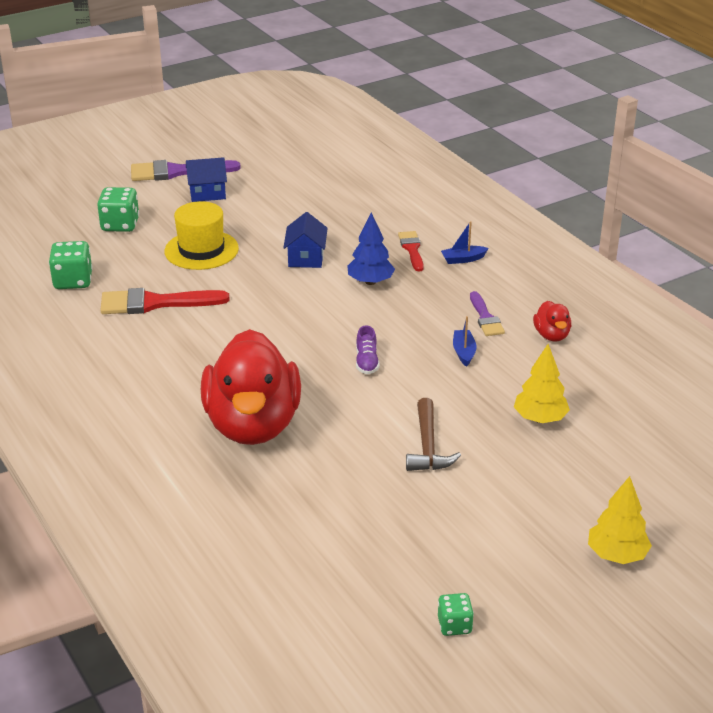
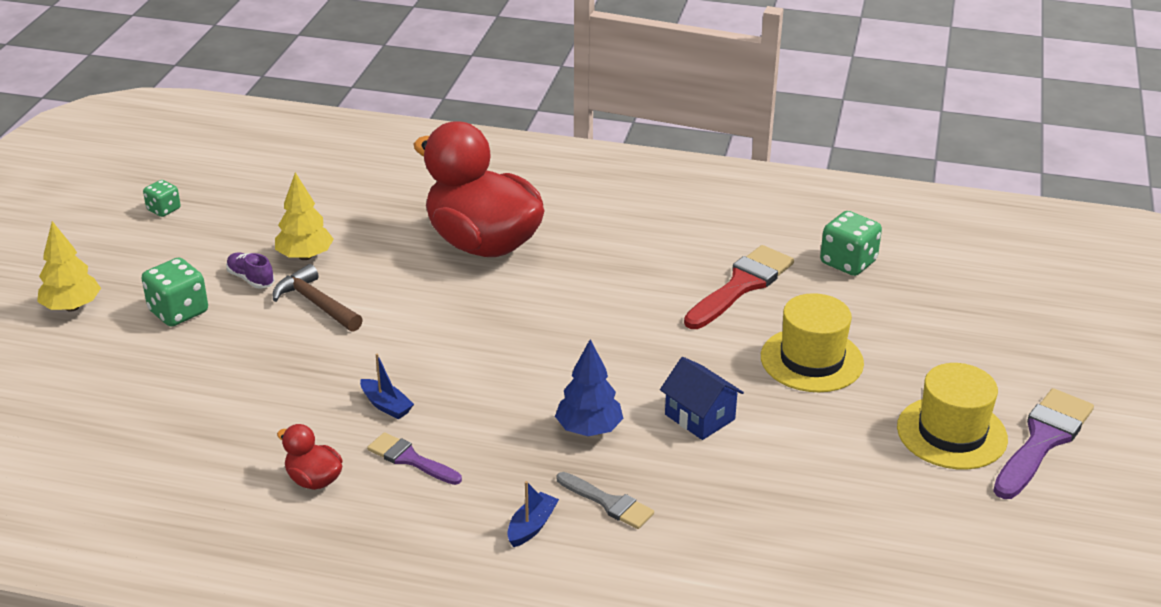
camera: 135 degrees right, 0 degrees up
(120, 225) = (940, 338): green dice -> green dice (178, 312)
(207, 193) = (951, 433): blue house -> yellow hat
(366, 362) = (466, 343): purple shoe -> purple shoe (251, 279)
(412, 249) = (608, 503): red brush -> grey brush
(540, 418) = (238, 380): yellow tree -> yellow tree (305, 256)

